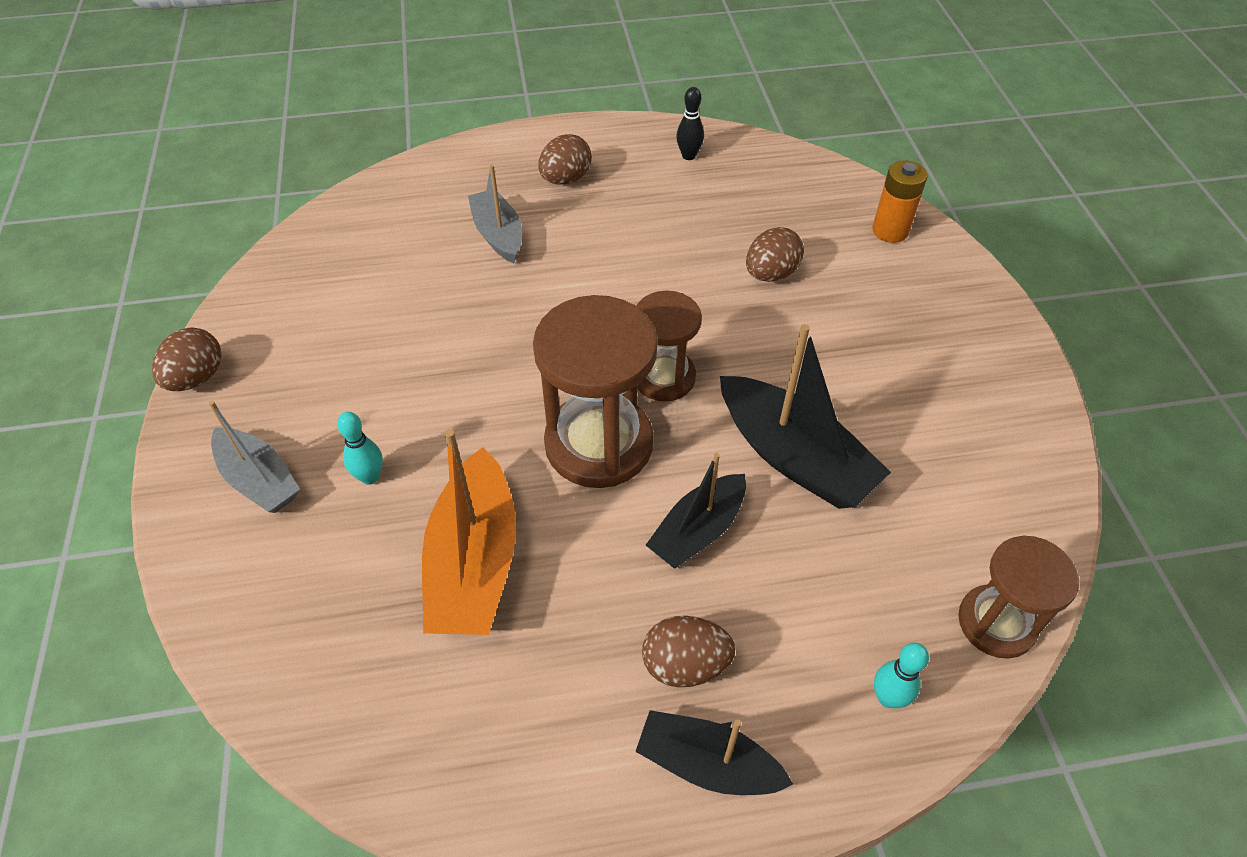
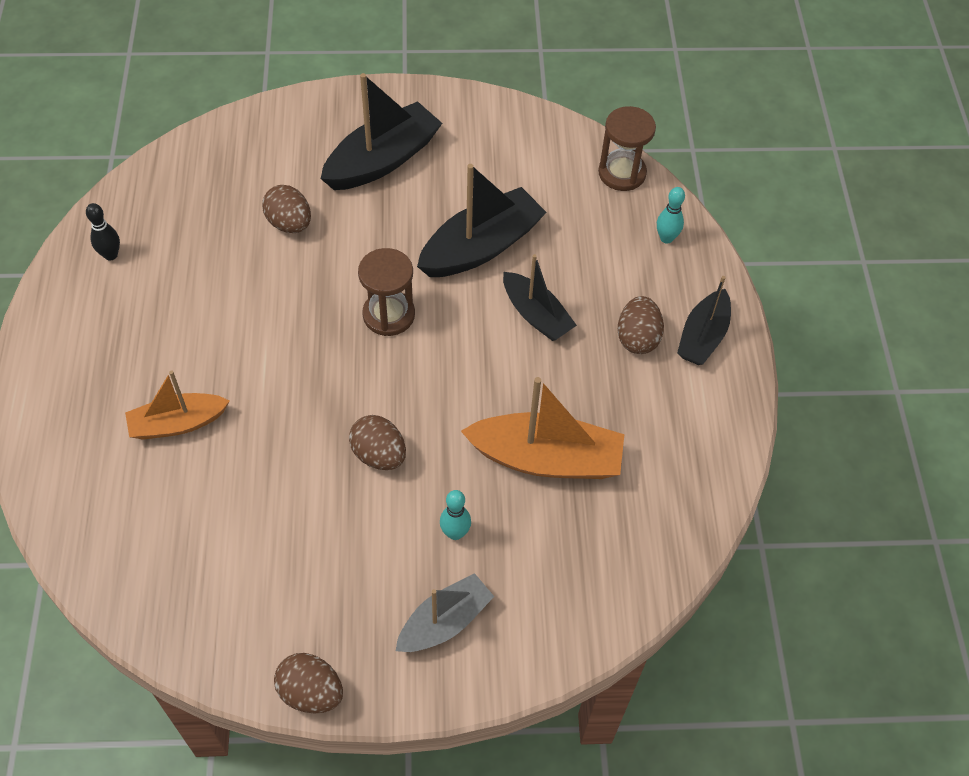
camera: 85 degrees left, 5 degrees up
(498, 235) = (178, 423): grey boat -> orange boat
(565, 179) = (111, 360): brown egg -> brown egg (379, 455)
(599, 444) = (448, 367): brown hourglass -> none
(890, 231) = (260, 135): orange battery -> none
(899, 340) = (382, 160): none -> black boat

